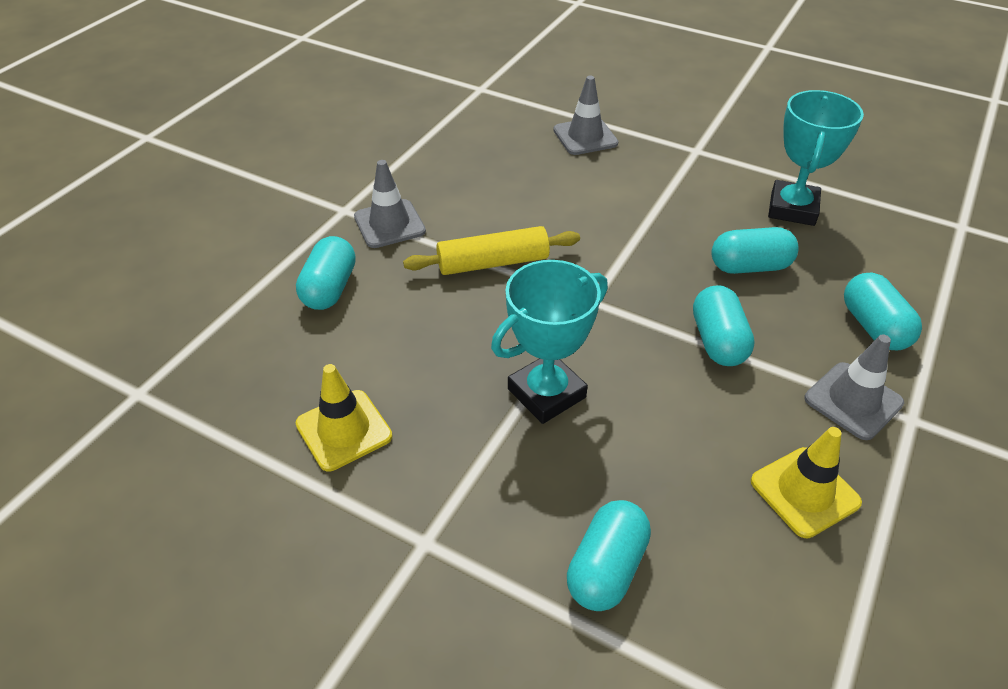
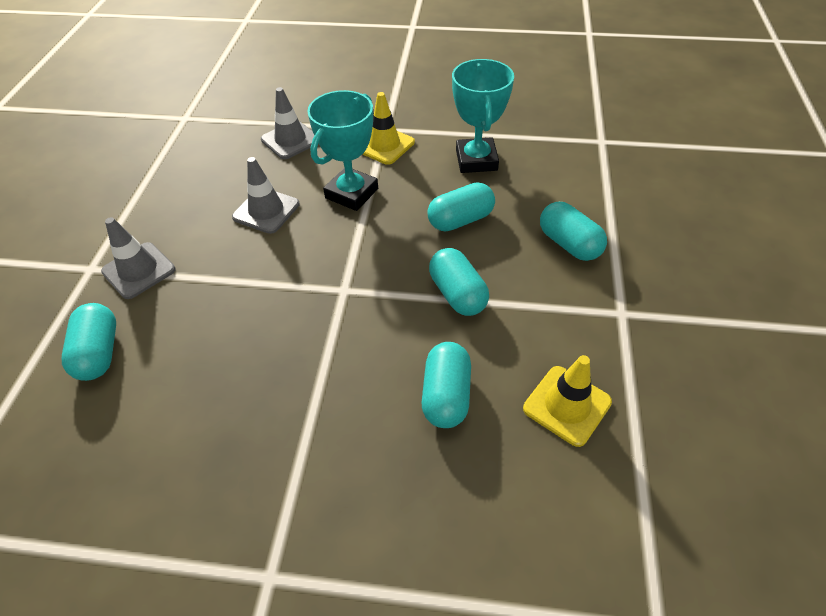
camera: 20 degrees left, 5 degrees up
(344, 430) = (156, 493): yellow traffic cone -> yellow traffic cone (384, 145)
(493, 263) = (247, 280): yellow rolling pin -> none
(546, 393) = (332, 390): turquoise trophy -> turquoise trophy (351, 193)
(606, 568) = (436, 538): turquoise capsule -> turquoise capsule (446, 395)
(853, 401) = (575, 312): grey traffic cone -> grey traffic cone (266, 211)

